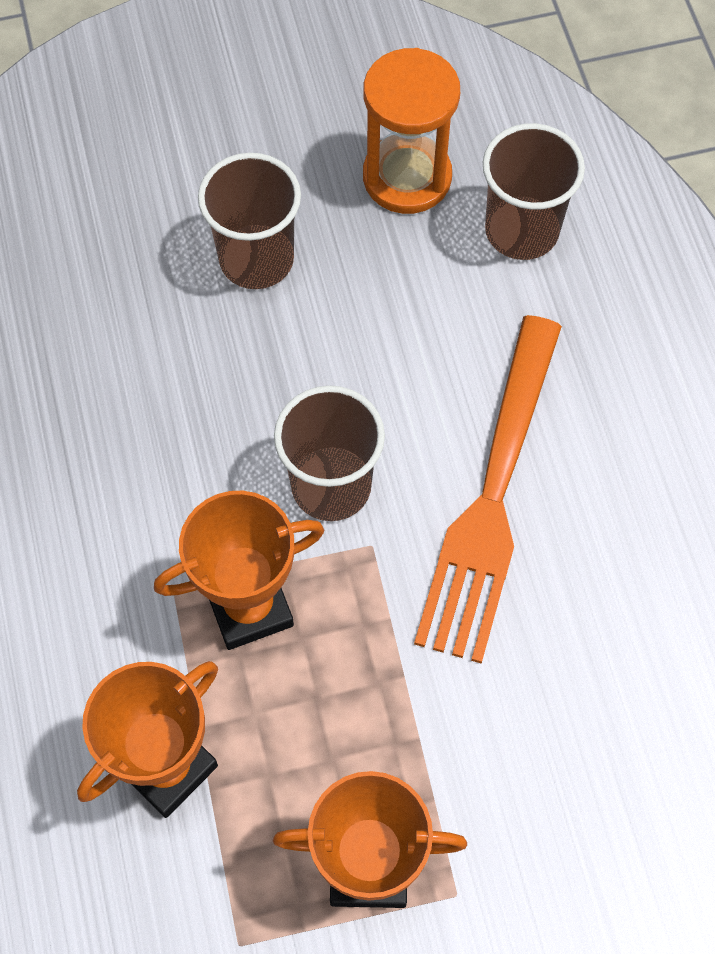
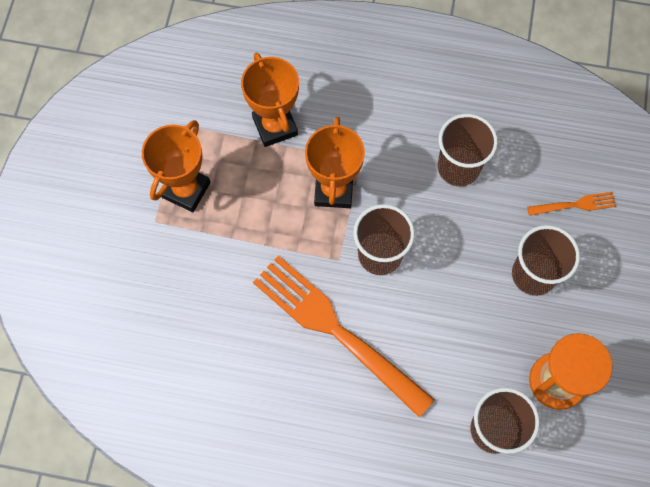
camera: 115 degrees right, 5 degrees up
(110, 241) = (575, 205): none -> orange fork
(117, 428) = (458, 167): none -> brown cup

